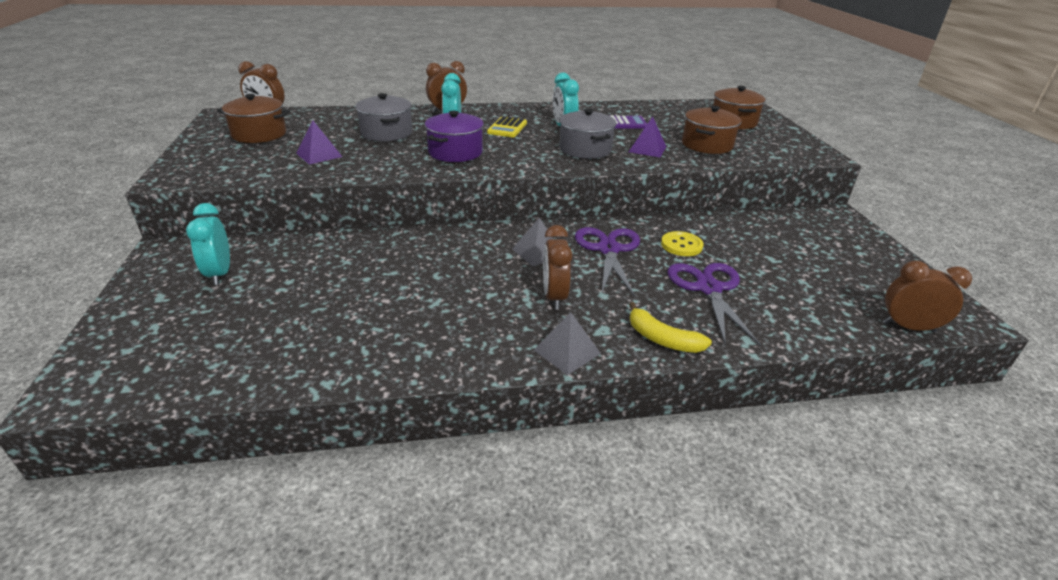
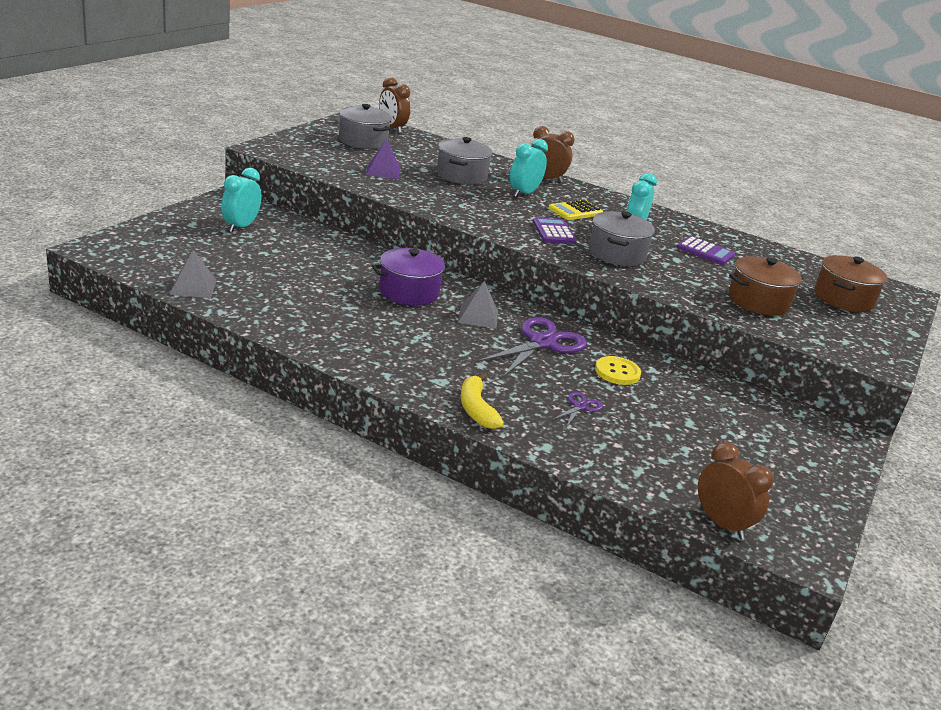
camera: 35 degrees right, 5 degrees down
(259, 134) = (363, 141): brown pot -> grey pot
(455, 152) = (492, 210): purple pot -> purple pot (409, 292)
(522, 151) = (554, 232): none -> purple calculator
(554, 297) = (440, 346): brown clock -> none
(567, 351) = (392, 376): grey pyramid -> grey pyramid (193, 287)
(647, 149) = (682, 278): purple pyramid -> none
(709, 288) = (580, 406): purple scissors -> purple scissors, size x0.47

